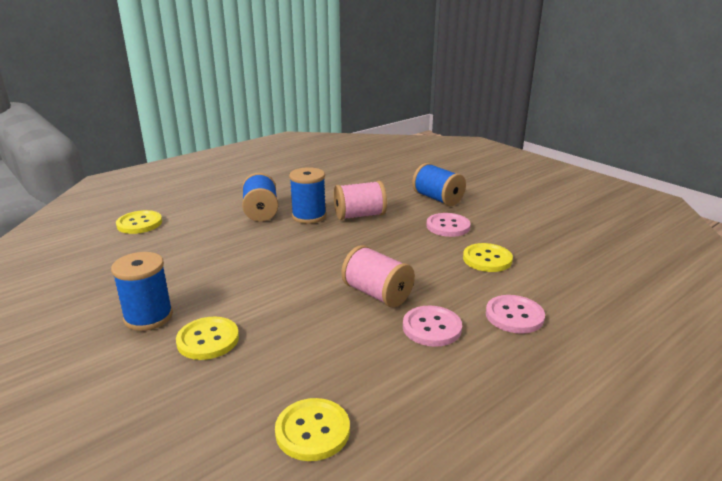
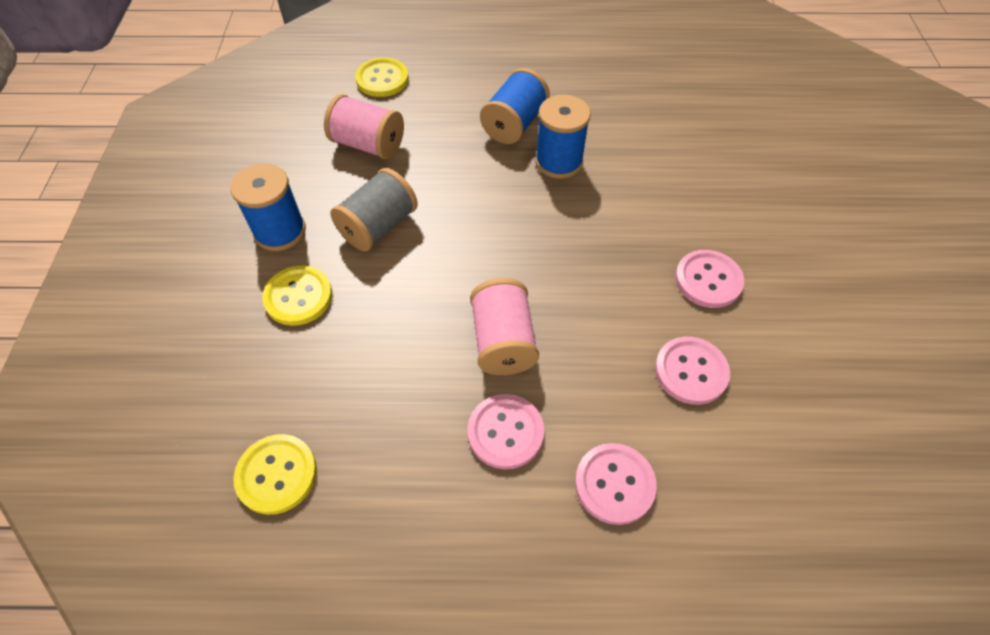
camera: 40 degrees right, 30 degrees up
(226, 284) = (378, 226): none -> grey spool
(359, 215) = (618, 194): pink spool -> pink spool (368, 145)
(437, 199) = (754, 218): blue spool -> none
(487, 259) = (691, 371): yellow button -> pink button

